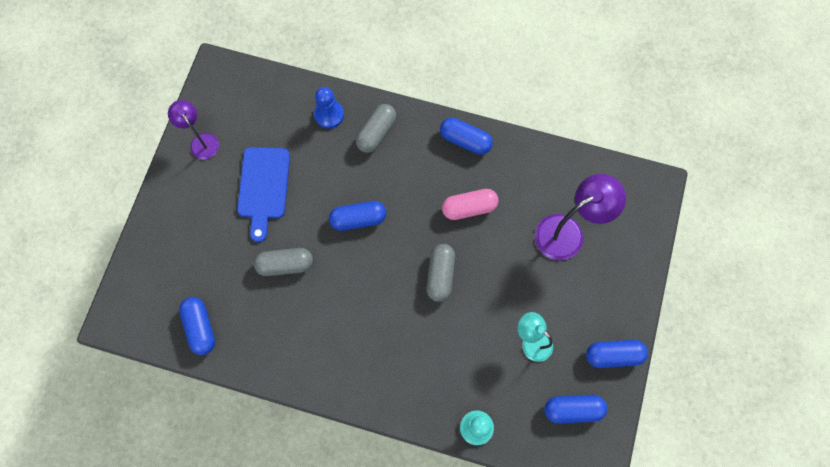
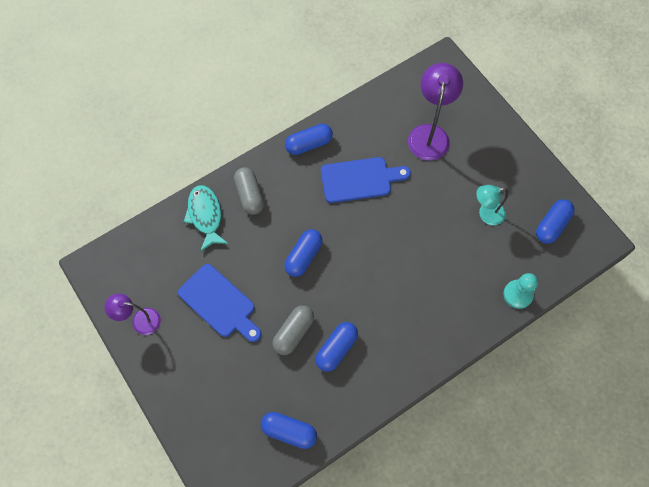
camera: 50 degrees left, 5 degrees down
(329, 115) = (205, 216): blue pawn -> turquoise fish
(440, 275) = (392, 235): grey capsule -> none
(469, 208) = (360, 179): pink capsule -> blue cutting board
(613, 355) = (535, 173): blue capsule -> blue capsule (336, 349)

